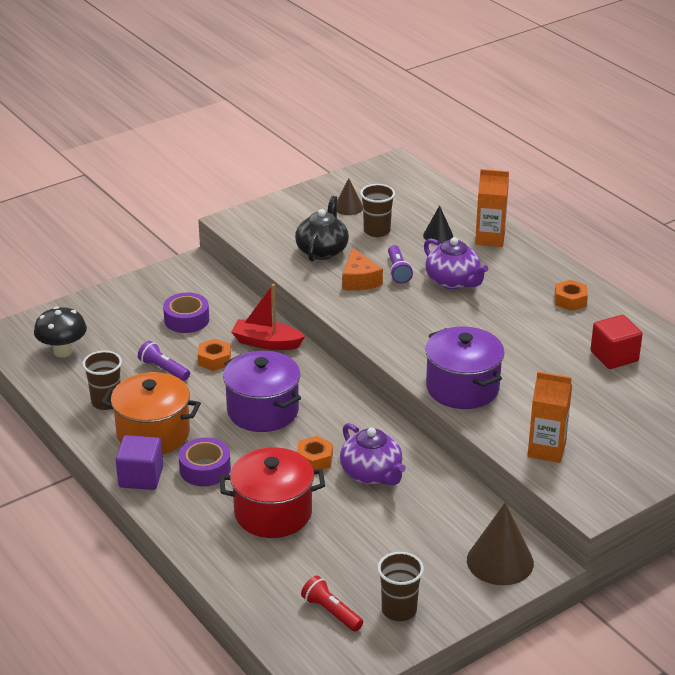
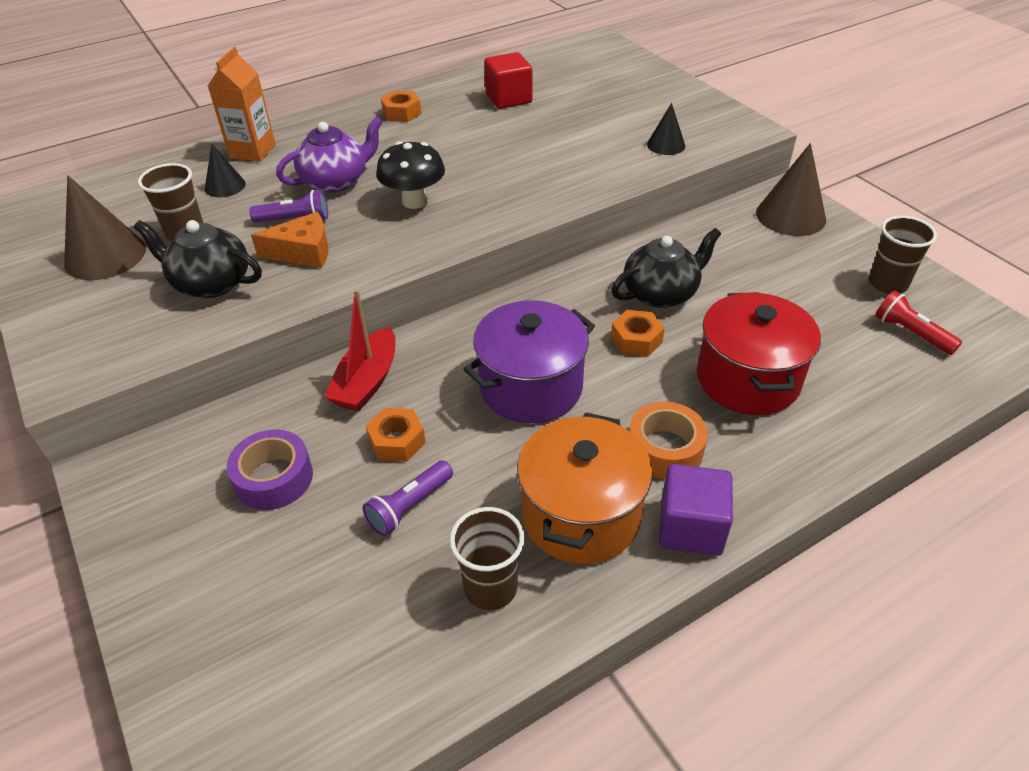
camera: 85 degrees left, 10 degrees up
(63, 351) = (316, 674): black mushroom -> black mushroom (414, 201)
(205, 469) = (665, 449): purple tape -> orange tape
(331, 612) = (911, 333): red flashlight -> red flashlight turned 90 degrees clockwise
(348, 207) = (105, 256): brown cone -> brown cone, size x1.75
(372, 474) = (661, 293): purple teapot -> black teapot
(462, 388) = (557, 187): purple pot -> none
(546, 450) = (666, 145): orange carton -> black cone

